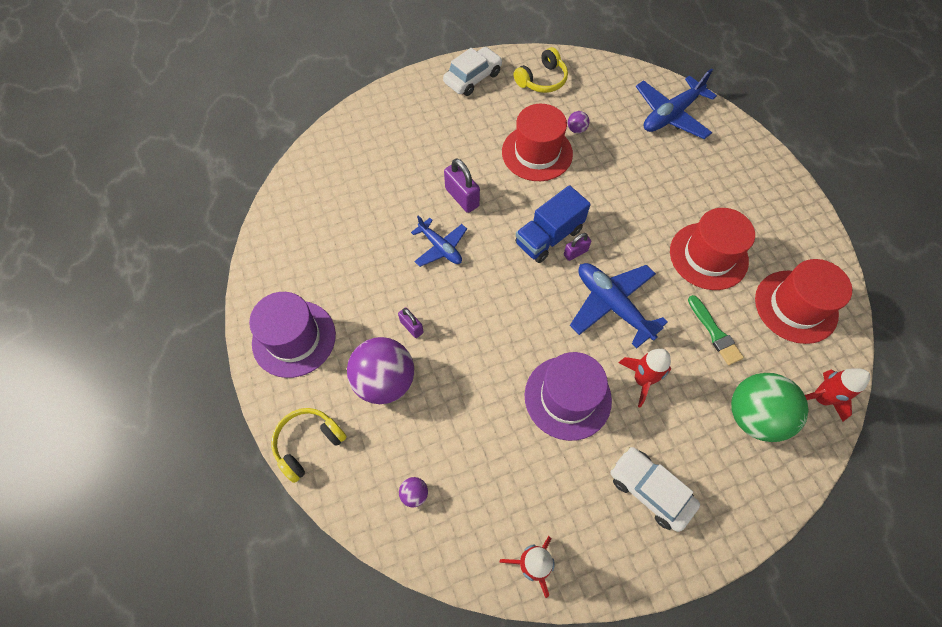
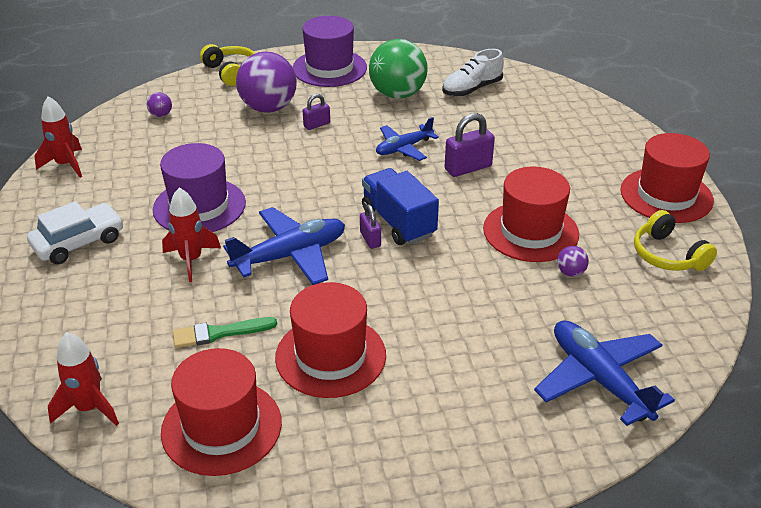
camera: 100 degrees right, 25 degrees down
(329, 206) = (472, 89): none -> white shoe
(472, 78) = (666, 195): white car -> red hat
(753, 416) = (104, 339): green ball -> green ball (397, 94)

